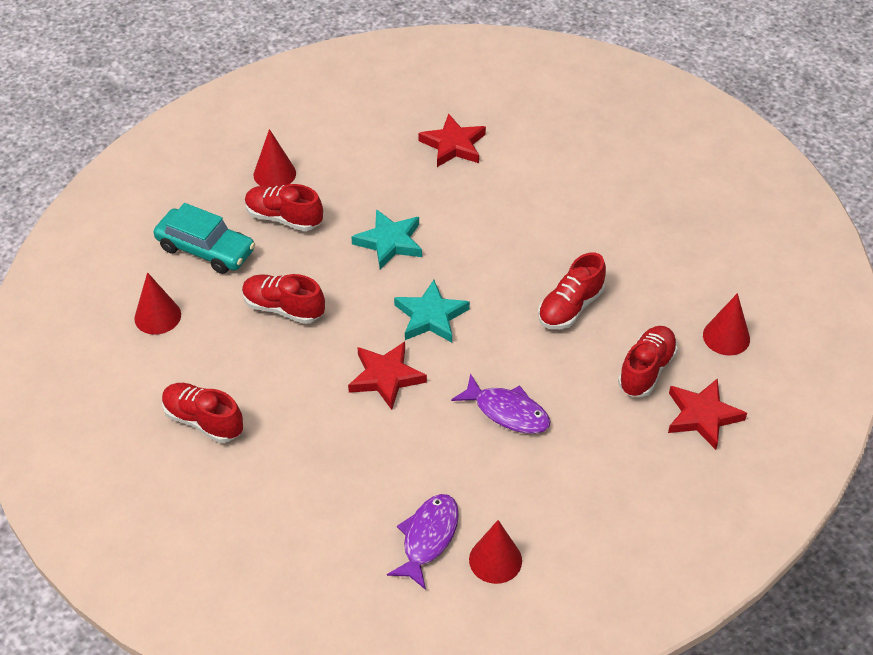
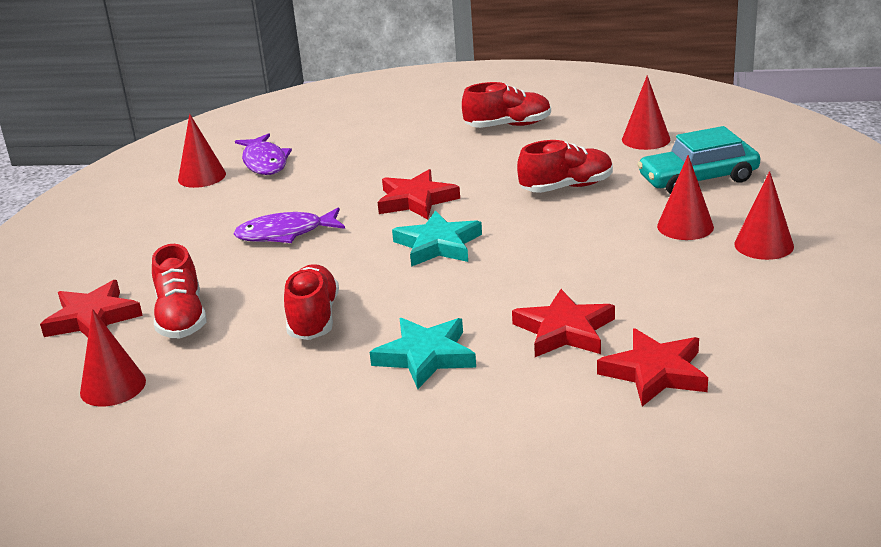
camera: 140 degrees right, 20 degrees down
(284, 218) = (685, 226): red shoe -> red cone
(390, 242) = (562, 265): turquoise star -> turquoise star (425, 356)
(456, 197) = (564, 330): none -> red star

